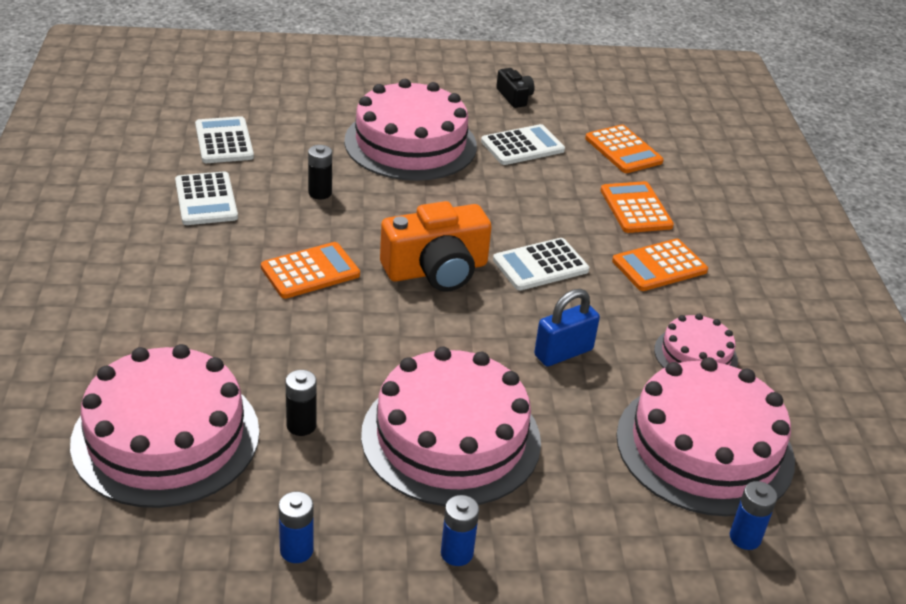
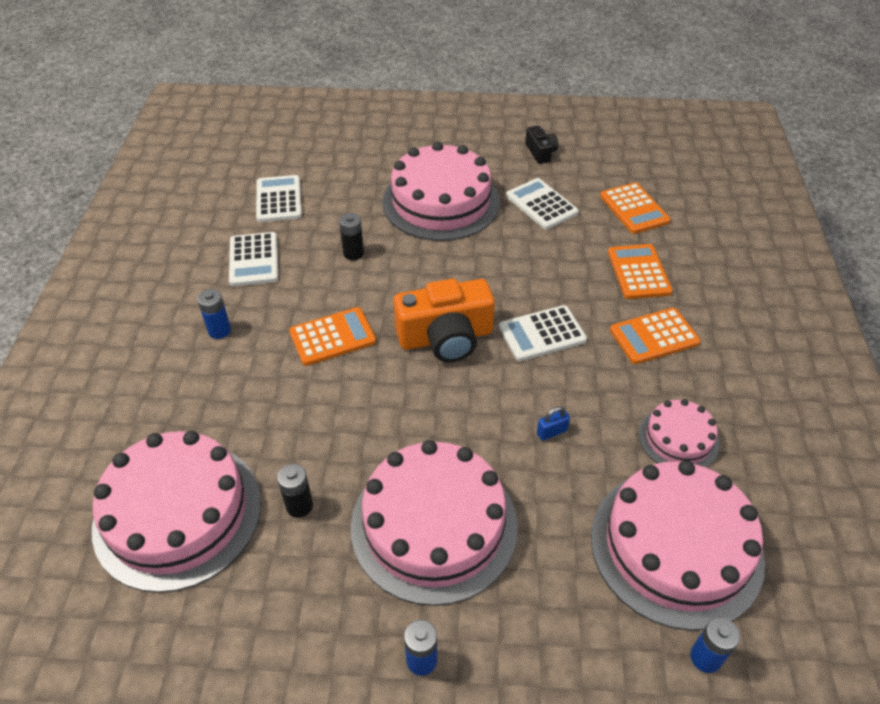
camera: 10 degrees right, 10 degrees up
(296, 550) = (273, 648): blue battery -> blue battery (219, 330)
(522, 146) = (541, 204): white calculator -> white calculator turned 105 degrees counterclockwise
(563, 353) = (551, 432): blue padlock -> blue padlock, size x0.54

